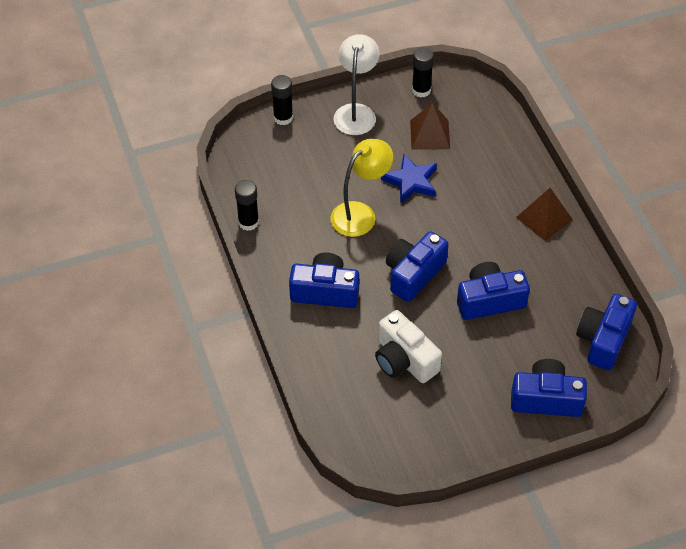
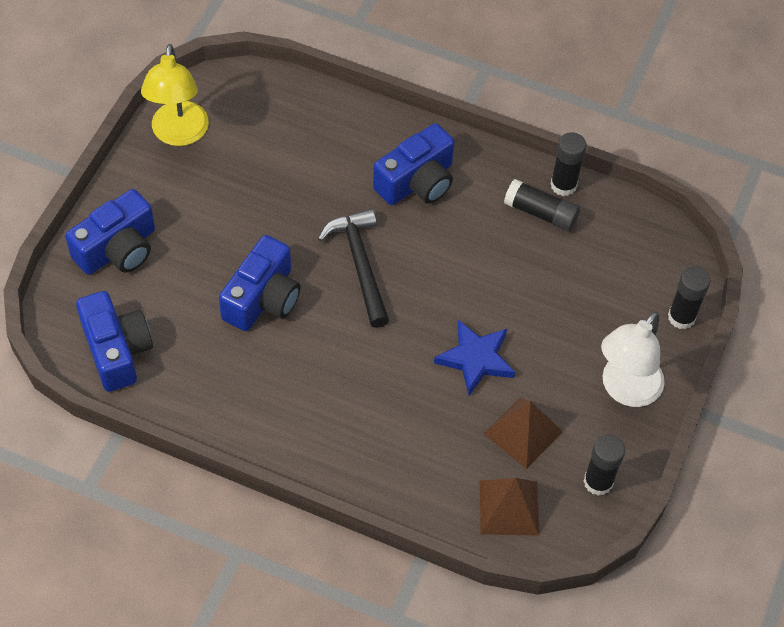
camera: 130 degrees right, 5 degrees up
(281, 219) = (540, 213): none -> black glue stick
(356, 112) = (625, 390): white lamp -> white lamp turned 75 degrees clockwise
(360, 214) = (479, 281): yellow lamp -> yellow lamp (179, 134)
(404, 360) = (278, 181): white camera -> none
(413, 274) = (360, 264): blue camera -> black hammer
(544, 218) = (301, 436): brown pyramid -> brown pyramid (509, 507)

